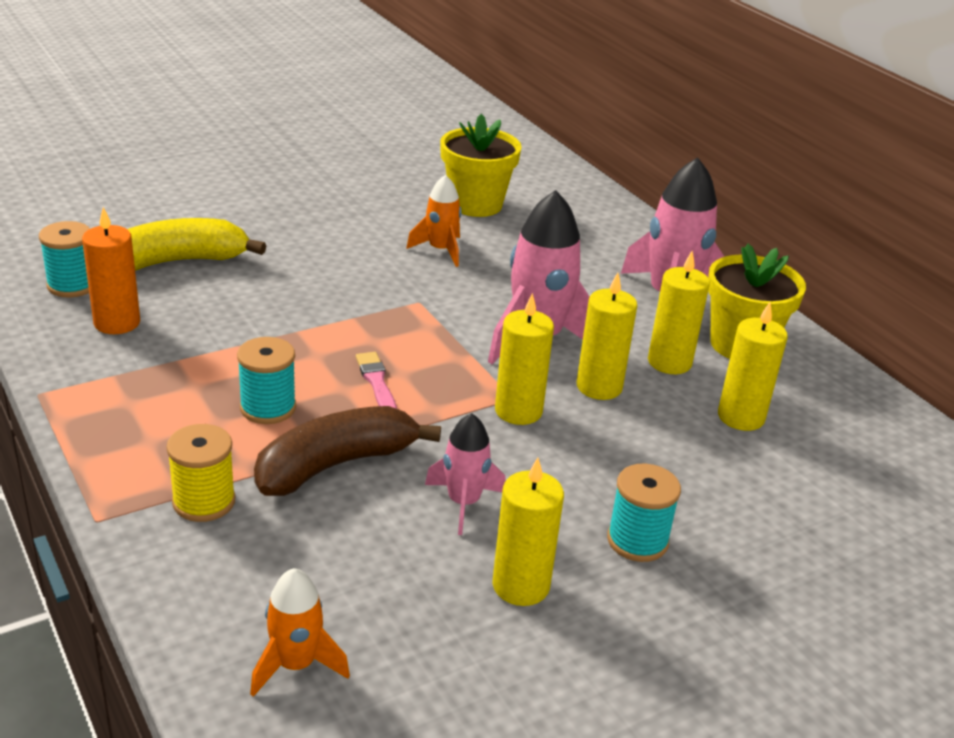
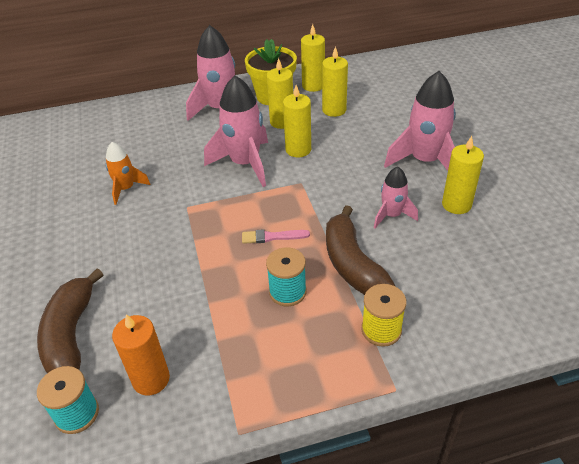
camera: 70 degrees left, 10 degrees up
(179, 261) = (71, 335): yellow banana -> brown banana
(296, 664) = (518, 295): orange rocket -> none
(476, 204) = (73, 164): yellow flower pot -> none
(518, 411) = (314, 182): yellow candle -> yellow candle (313, 86)
(637, 541) = (424, 161): turquoise spool -> pink rocket

